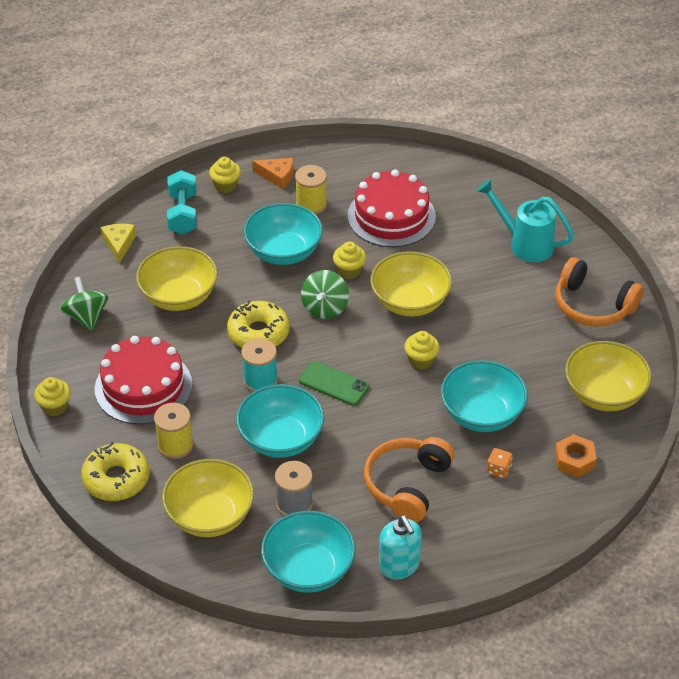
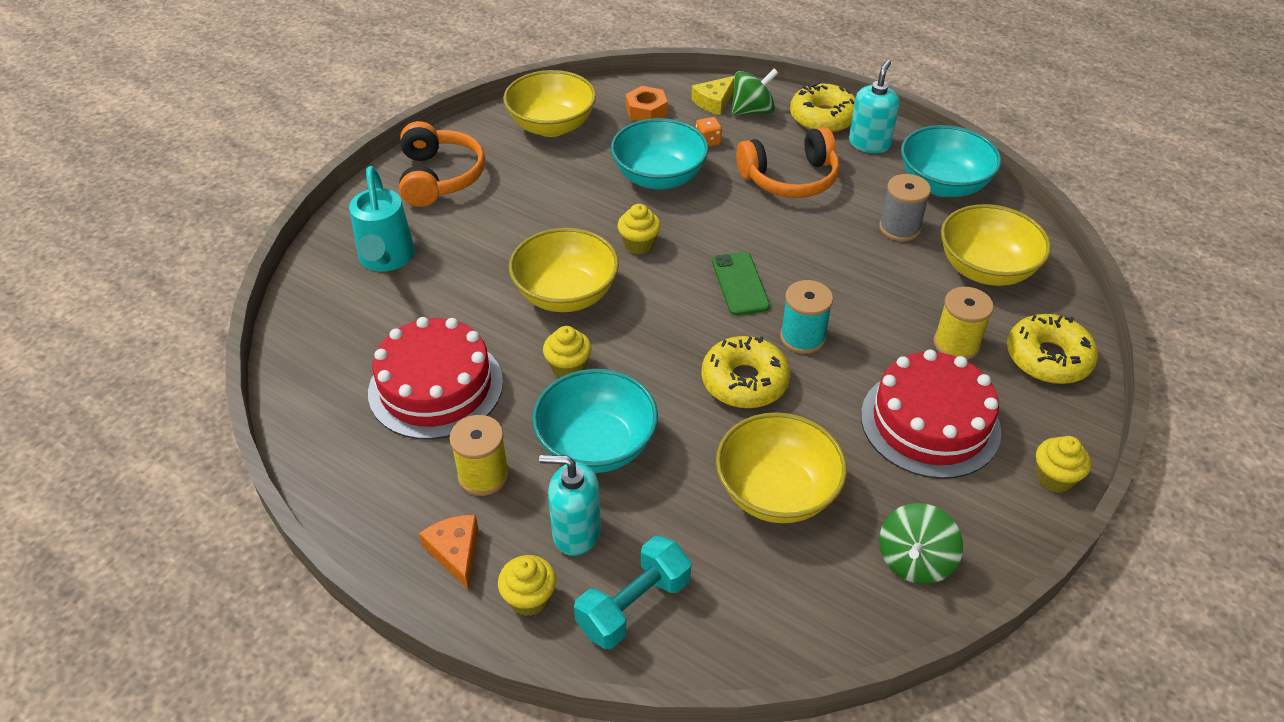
camera: 130 degrees left, 0 degrees up
(119, 244) = (765, 634): yellow cheese -> yellow cheese (714, 102)
(241, 217) = (576, 532): none -> turquoise soap dispenser
(281, 439) = (848, 278): turquoise bowl -> none
(325, 307) = (646, 352): green spinning top -> green spinning top (752, 111)
(460, 563) = (823, 118): none -> yellow donut

